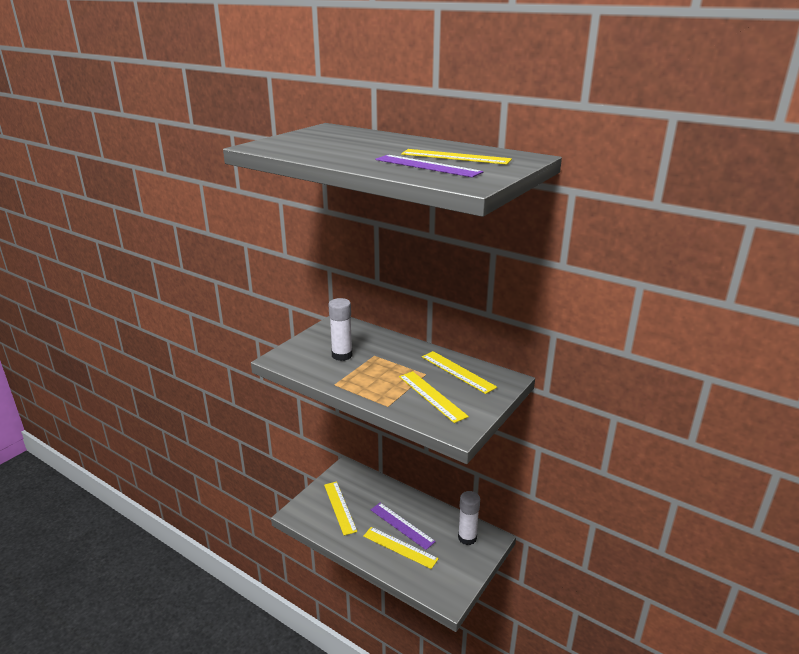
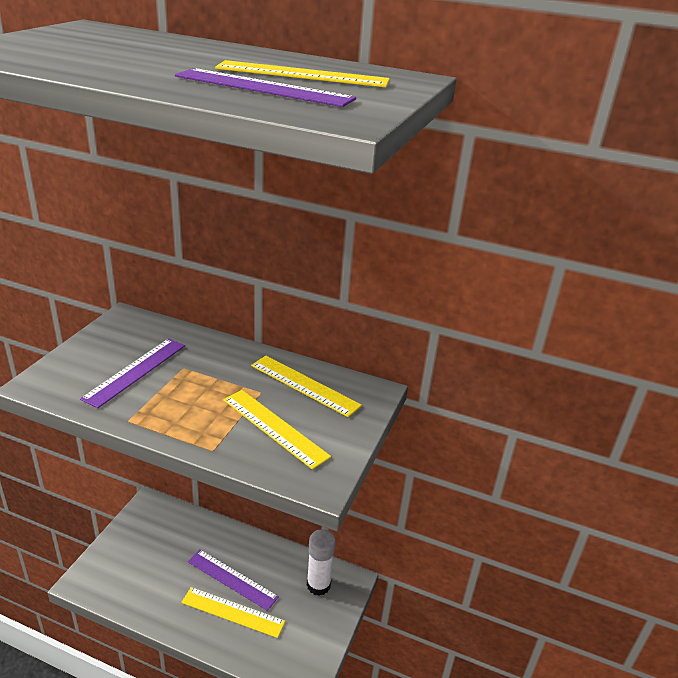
camera: 15 degrees left, 5 degrees up
(340, 507) = (145, 563): yellow ruler -> none
(342, 355) = (135, 371): white glue stick -> purple ruler

